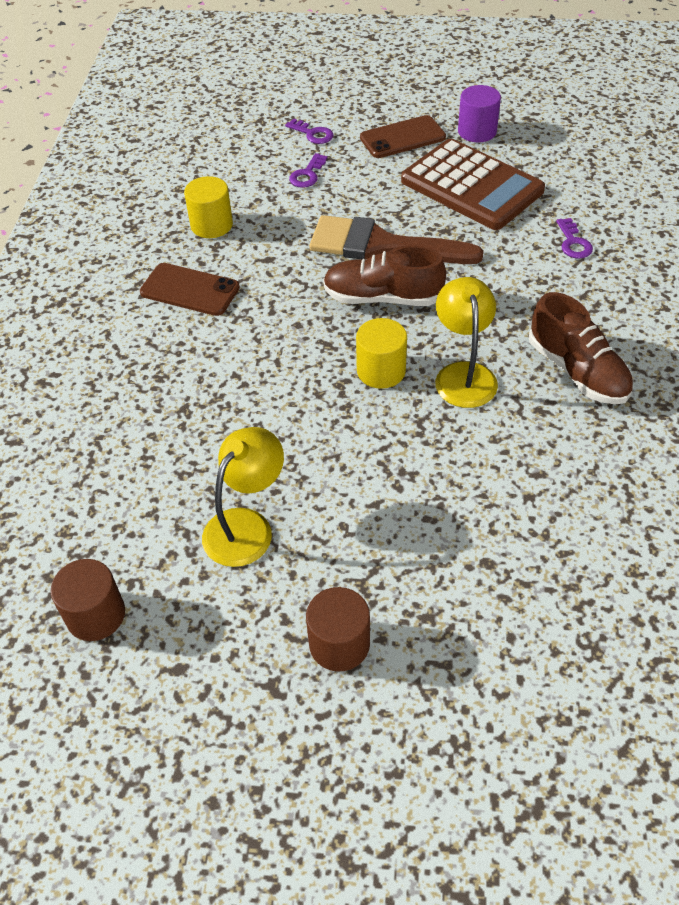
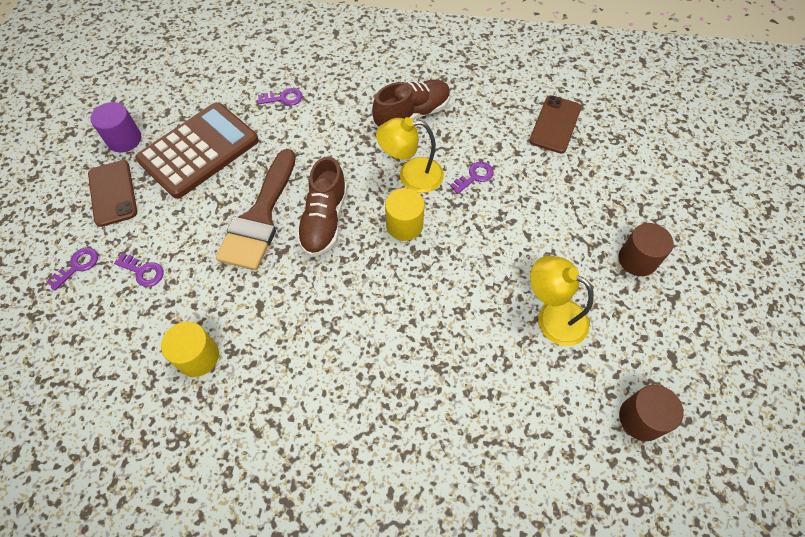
camera: 90 degrees left, 10 degrees up
(190, 290) = (290, 372): brown phone -> brown phone (555, 124)
(472, 443) = (474, 176): none -> purple key

